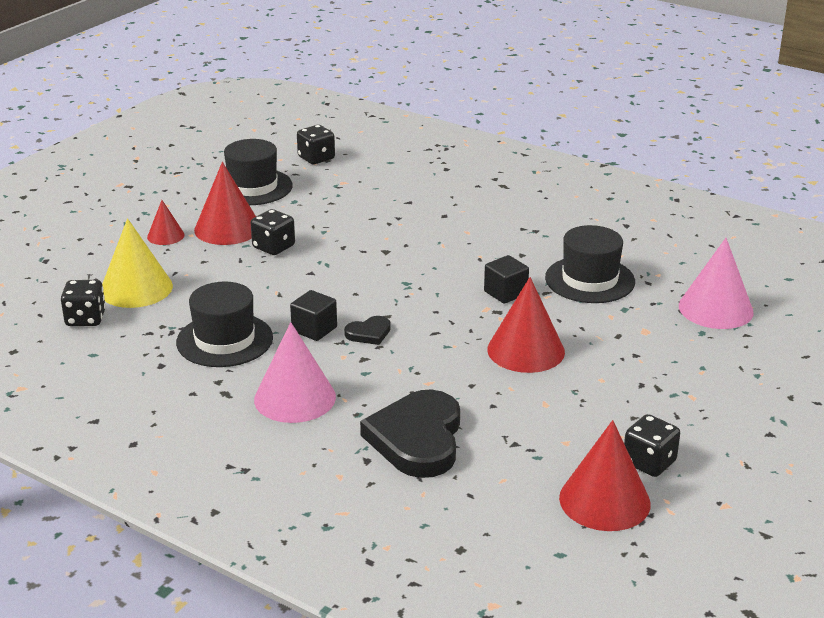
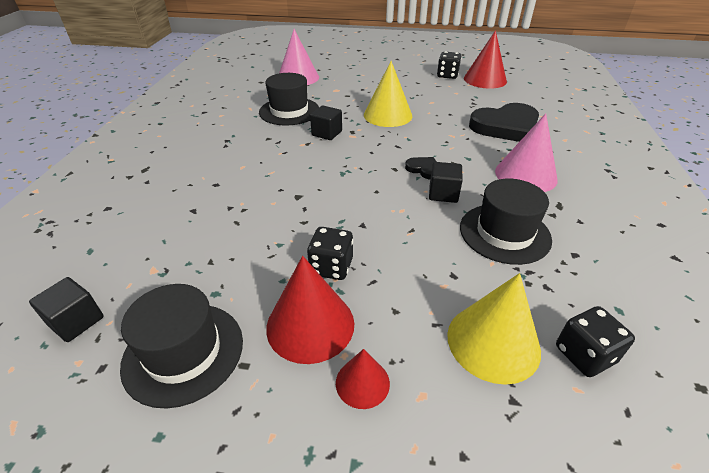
camera: 115 degrees left, 10 degrees up
(316, 158) = (76, 321): black dice -> black cube
(526, 350) = (387, 115): red cone -> yellow cone

